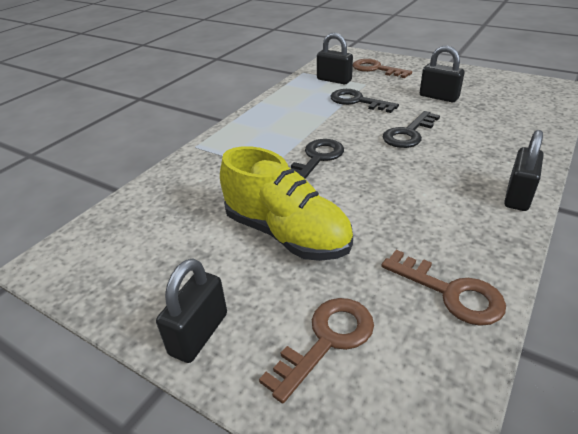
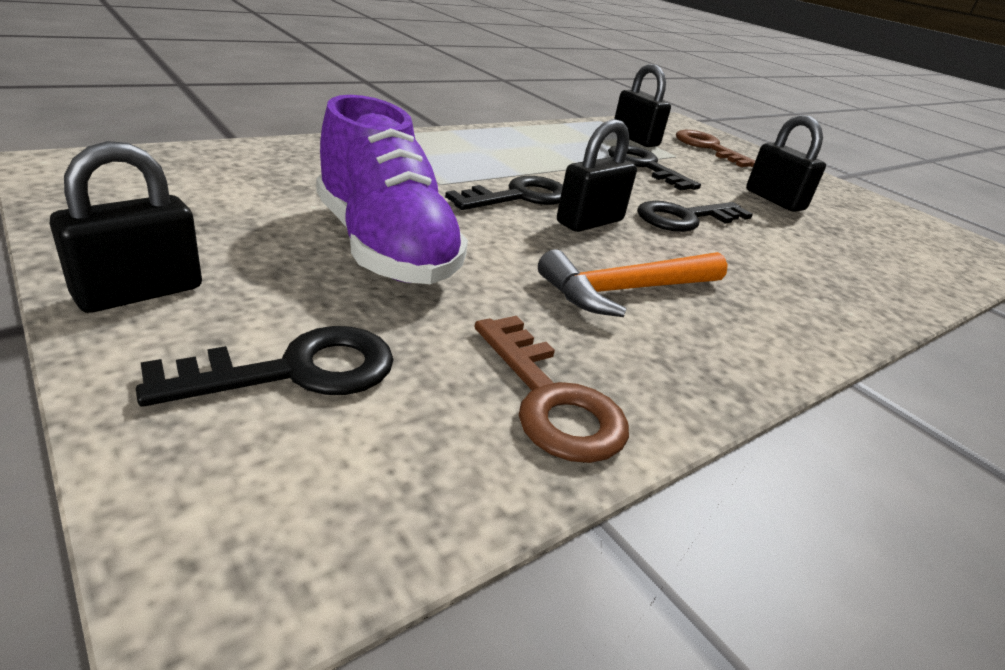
camera: 15 degrees right, 5 degrees down
(287, 234) = (384, 247): yellow shoe -> purple shoe
(327, 340) = (296, 371): brown key -> black key
(424, 202) = (627, 290): none -> orange hammer
(518, 196) = (791, 339): black padlock -> black padlock (589, 222)

